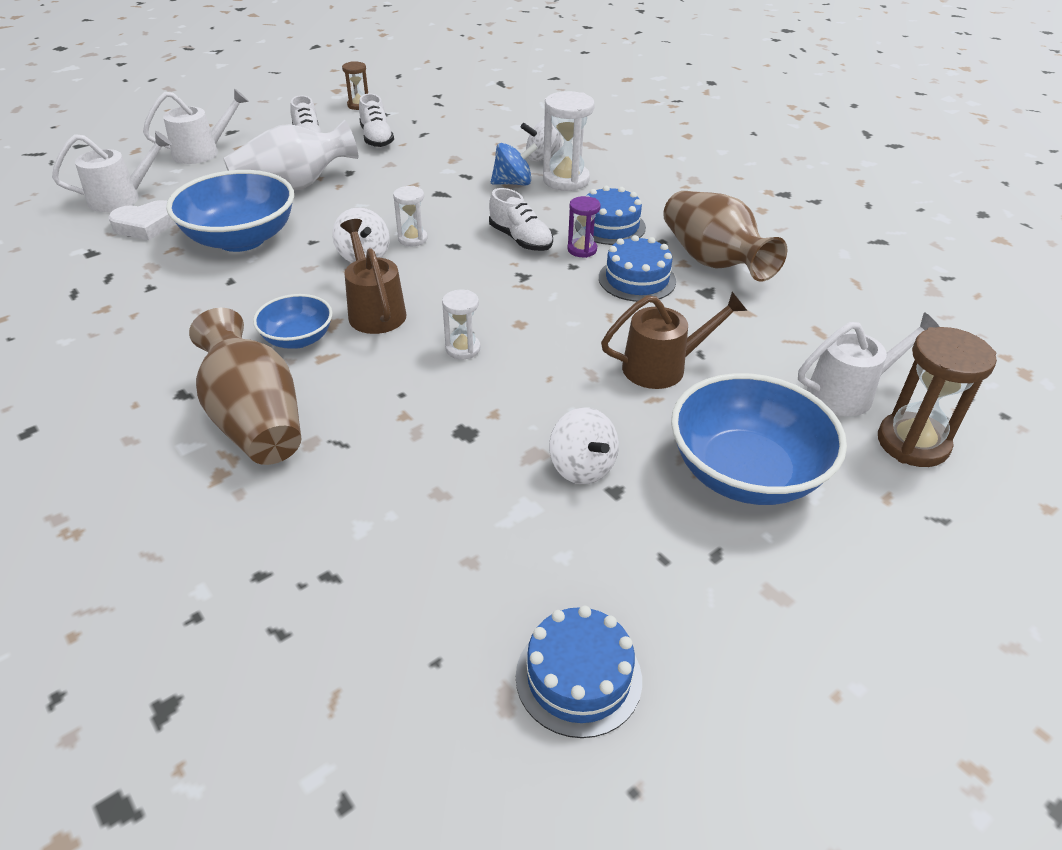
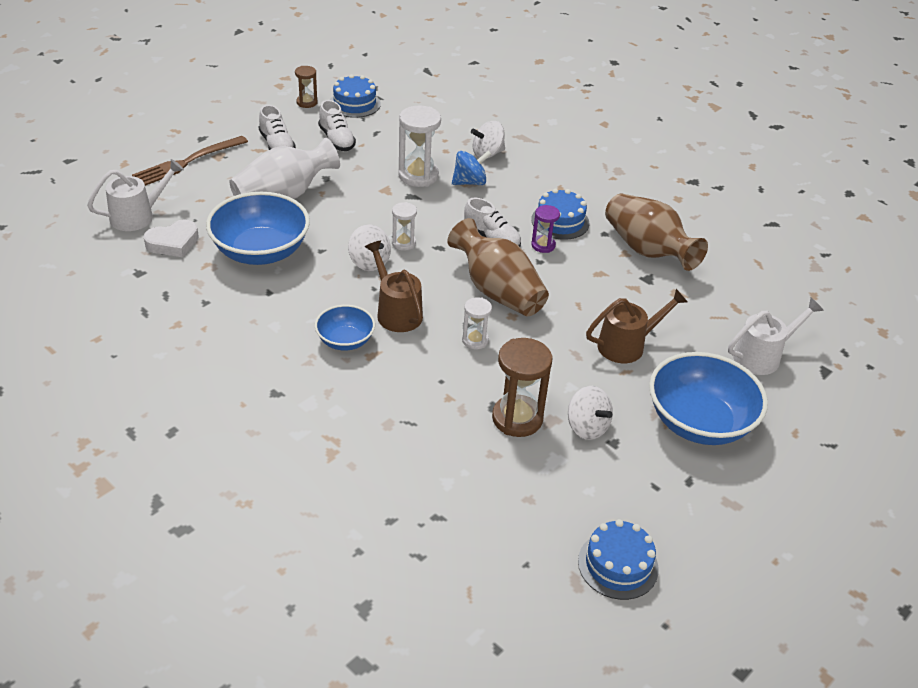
camera: 10 degrees left, 0 degrees up
(203, 152) = (187, 162): white watering can -> brown fork
(255, 420) = (340, 410): brown vase -> brown vase (497, 291)
(566, 180) = (513, 177): white hourglass -> white hourglass (418, 175)
(637, 279) = (592, 270): blue cake -> blue cake (354, 103)
(912, 443) = (809, 392): brown hourglass -> brown hourglass (517, 418)

